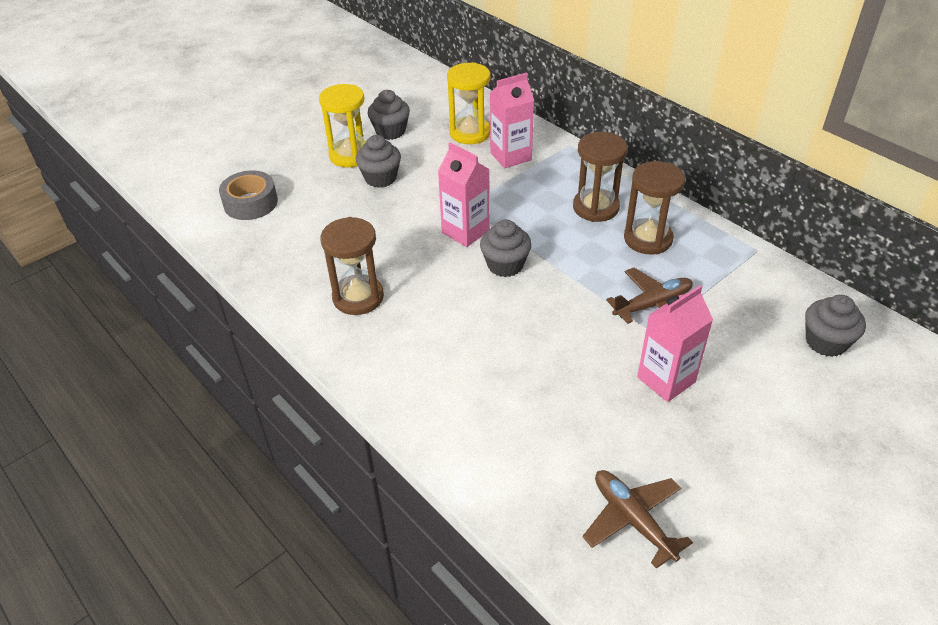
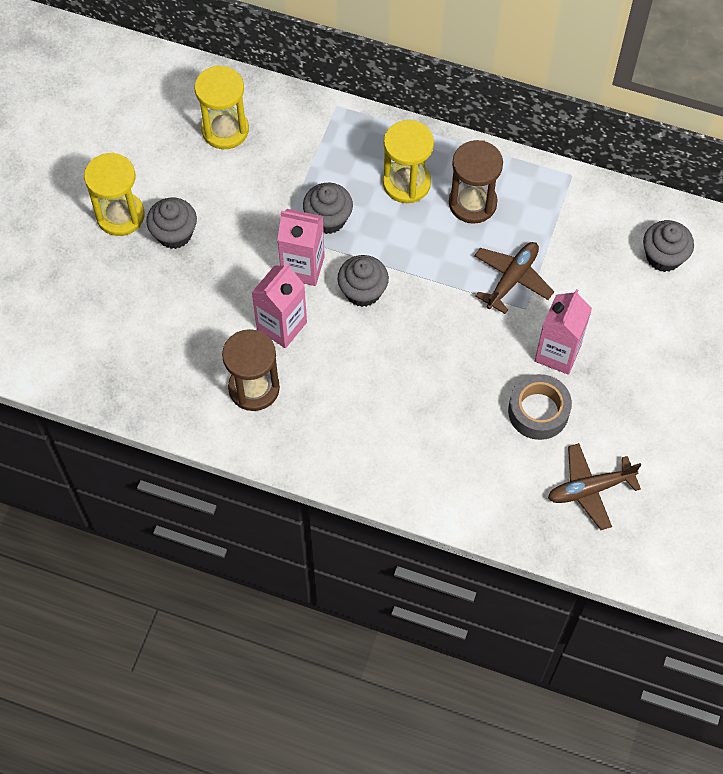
camera: 30 degrees left, 20 degrees up
(250, 203) = (64, 324): grey tape -> grey tape (538, 411)
(390, 131) = (139, 162): grey cupcake -> grey cupcake (328, 219)
(510, 156) = (287, 147): pink carton -> pink carton (281, 326)
(596, 207) = (406, 183): brown hourglass -> yellow hourglass
(633, 520) = (590, 489): brown plane -> brown plane turned 45 degrees counterclockwise

